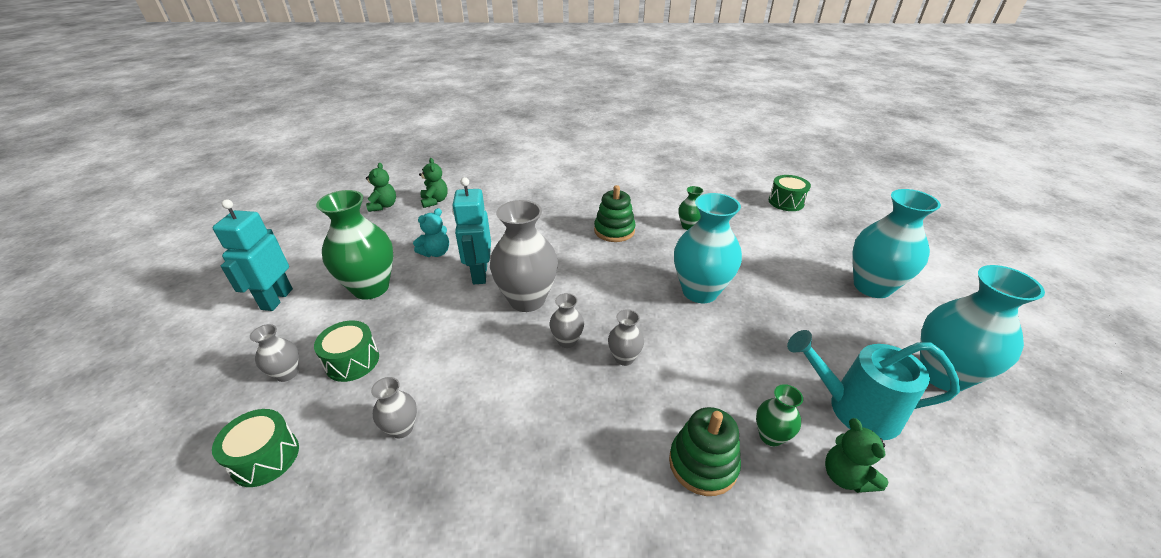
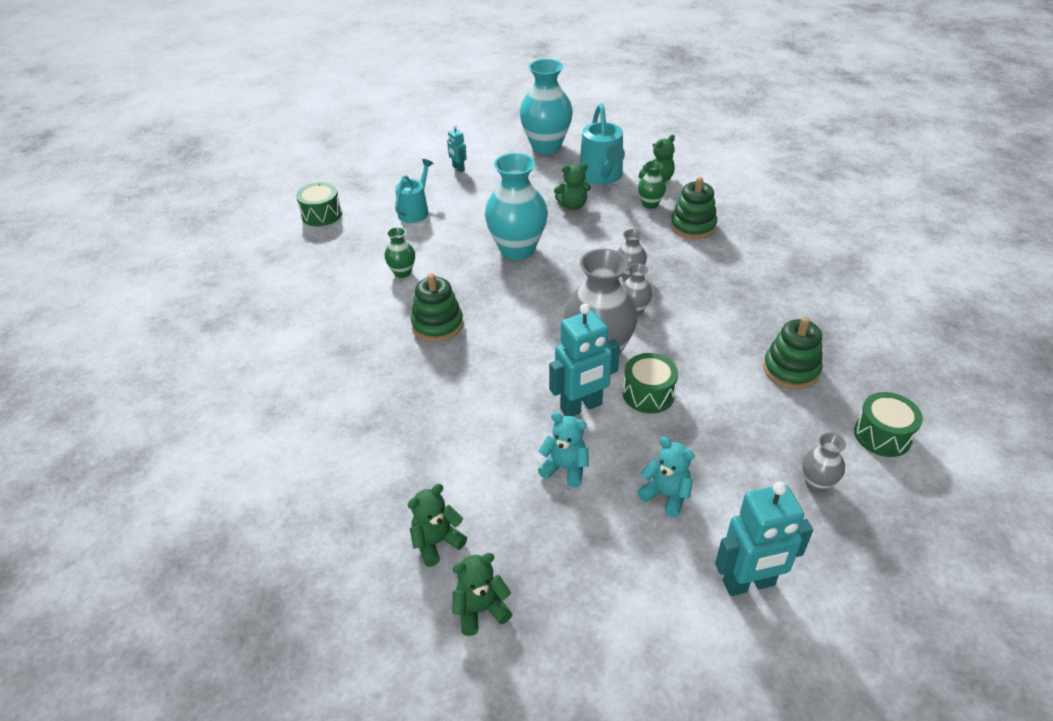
camera: 110 degrees left, 5 degrees up
(352, 361) = (764, 442): green drum -> green drum (648, 394)
(371, 288) = (666, 495): green vase -> turquoise teddy bear
(401, 428) = (791, 369): grey vase -> green stacking toy
(778, 355) = (572, 206): none -> green teddy bear
(784, 246) = (415, 211): none -> turquoise watering can
(872, 287) = (458, 168): turquoise vase -> turquoise robot

